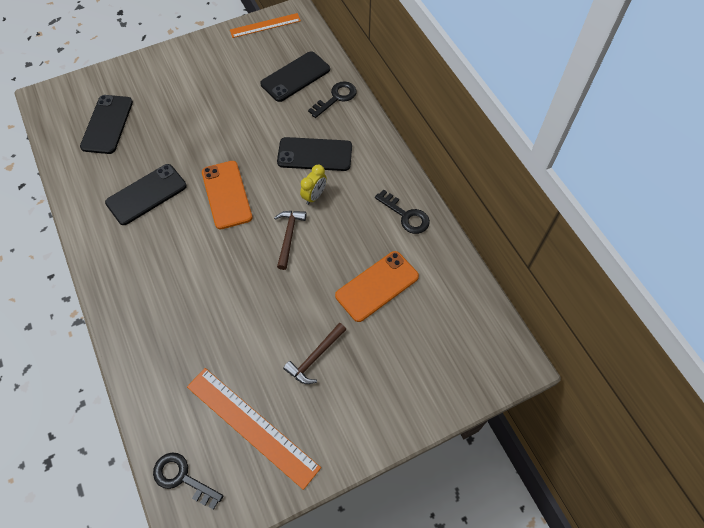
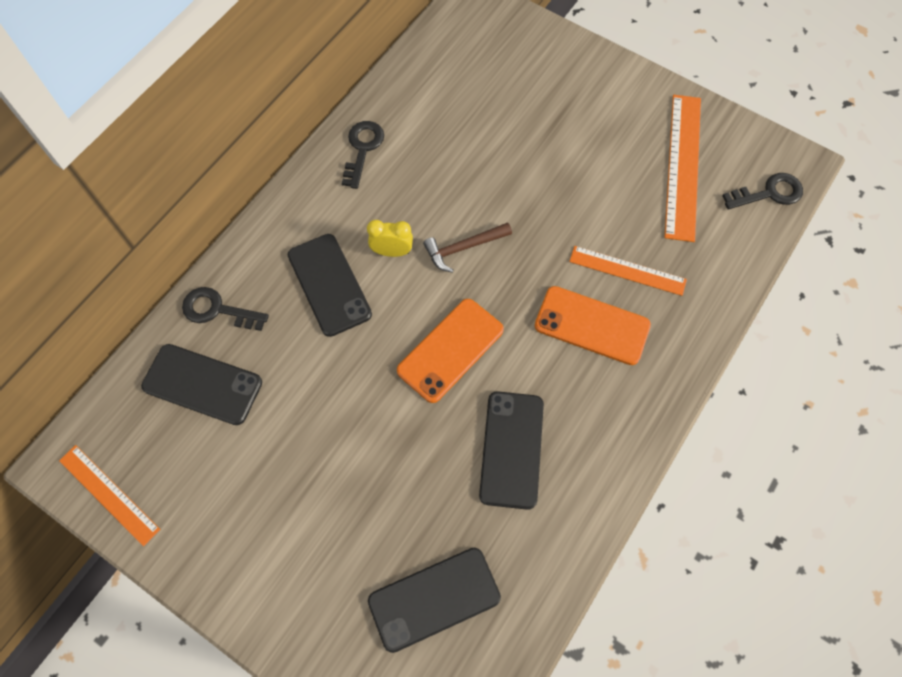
camera: 120 degrees left, 5 degrees up
(146, 194) = (511, 449): black phone -> black phone turned 75 degrees clockwise
(182, 478) = (769, 193): black key -> black key turned 105 degrees counterclockwise
(200, 326) = (627, 270): none -> orange ruler
(315, 357) = (581, 150): brown hammer -> none
(377, 286) = (467, 136): orange phone -> orange phone (592, 326)

